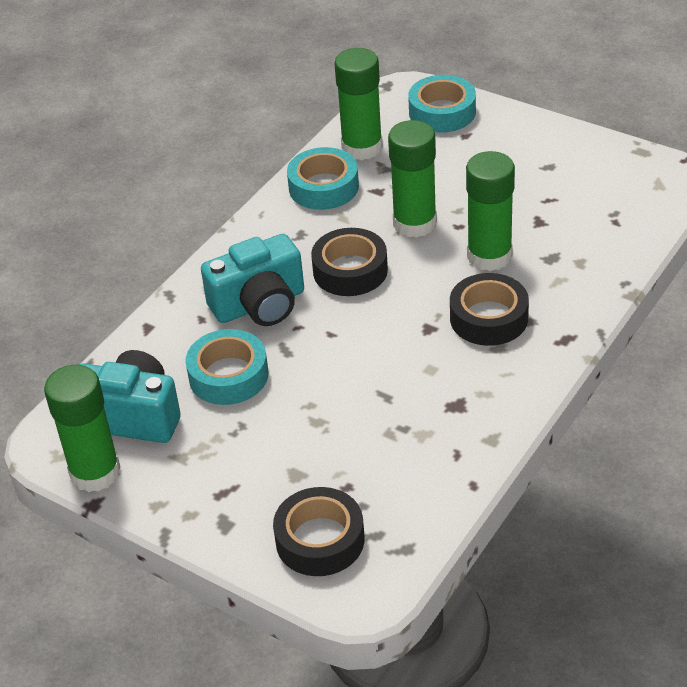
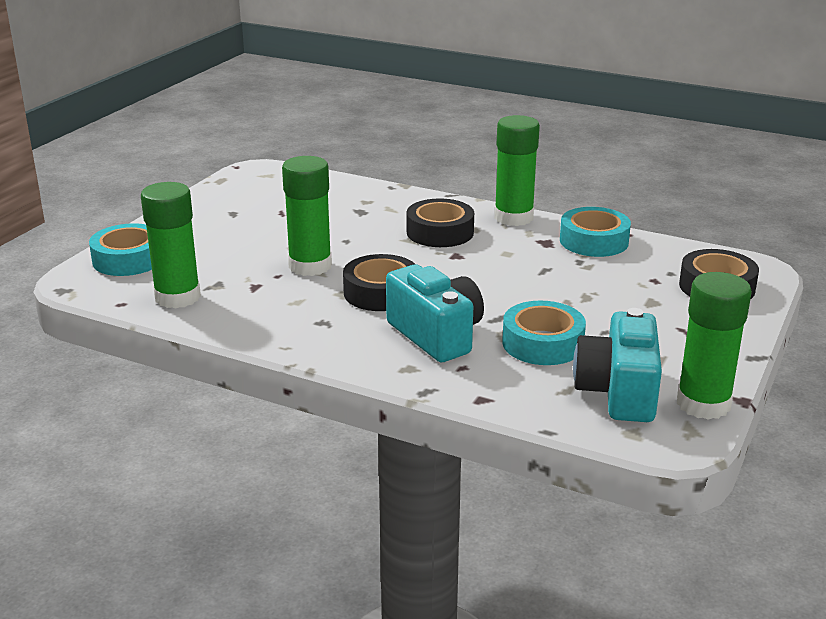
camera: 100 degrees left, 15 degrees down
(323, 187) = (244, 314): turquoise tape -> turquoise tape (594, 241)
(489, 256) = (359, 233): green glue stick -> green glue stick (513, 217)

